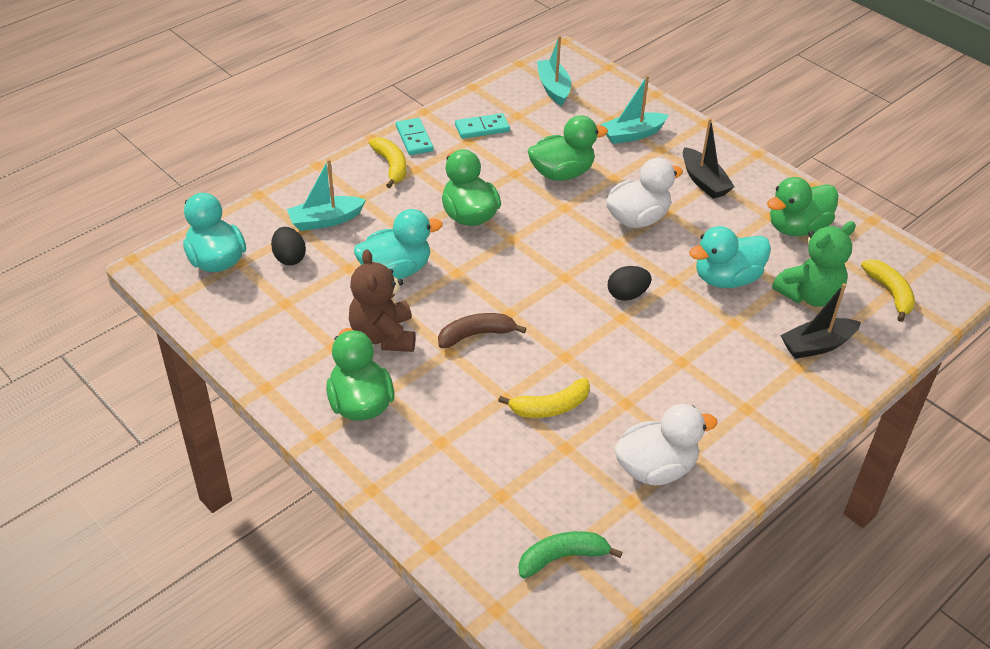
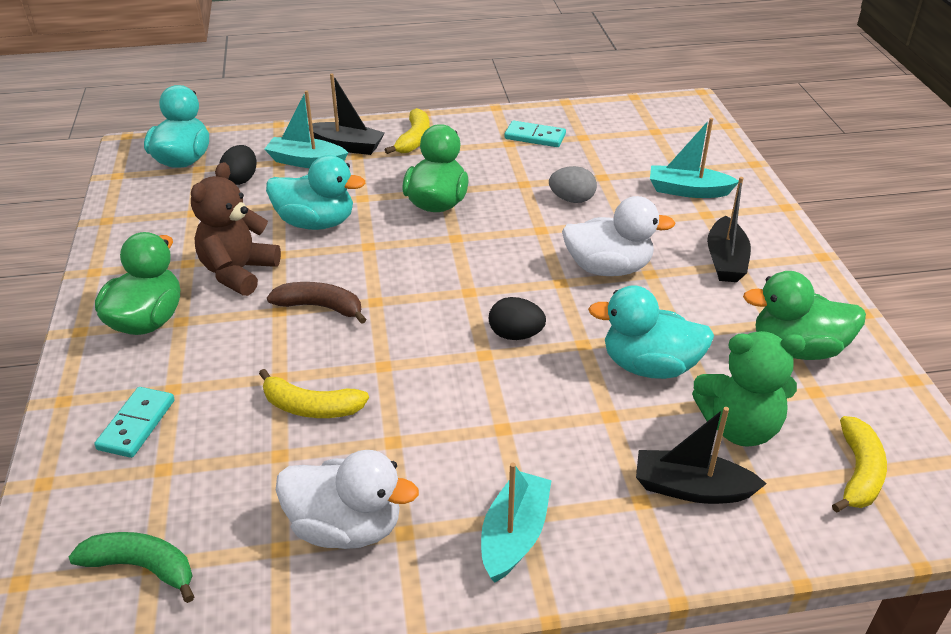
camera: 35 degrees right, 5 degrees down
(343, 193) = (347, 146): none -> black boat
(414, 139) = (461, 125): turquoise domino -> turquoise domino (137, 424)
(553, 88) = (646, 126): turquoise boat -> turquoise boat (514, 535)
(562, 173) = (572, 199): green duck -> grey egg

